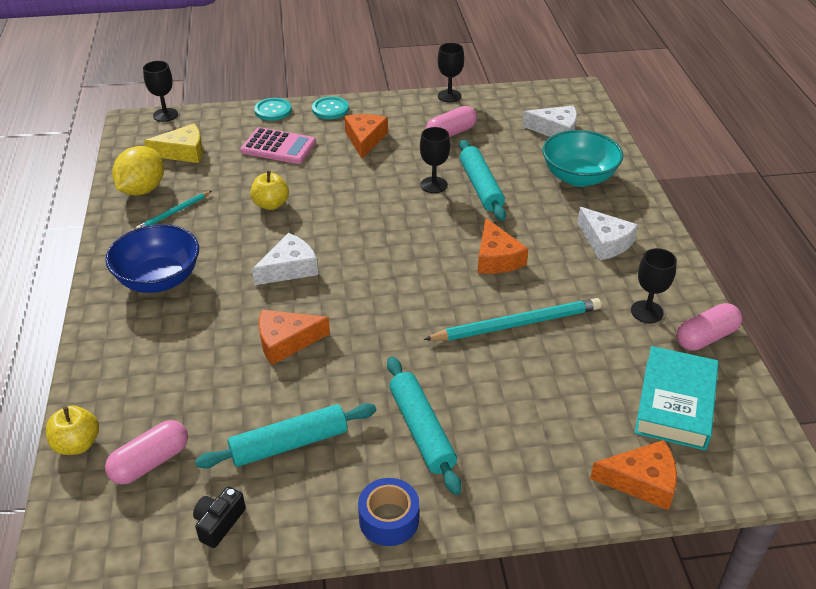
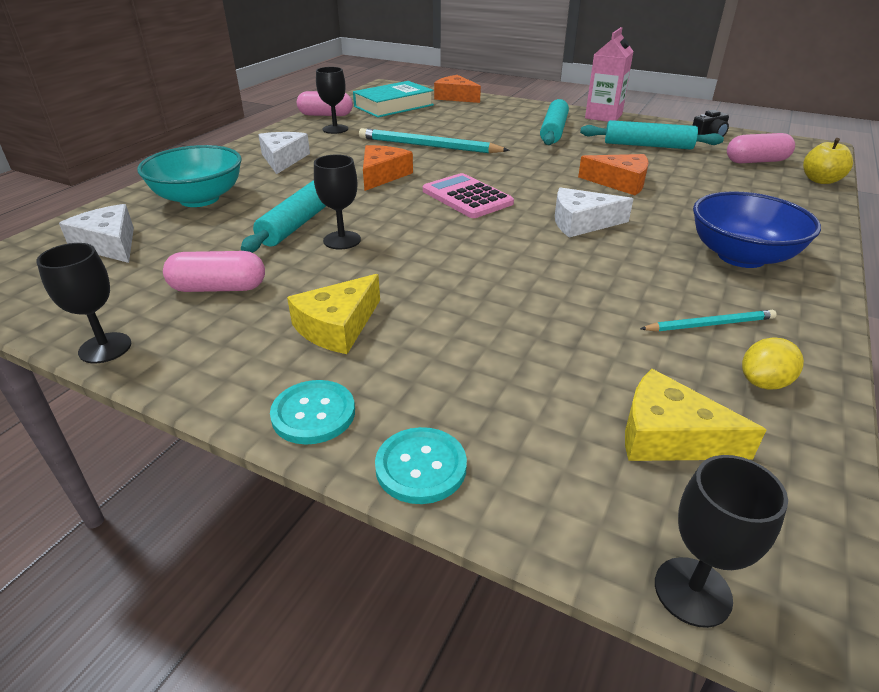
camera: 145 degrees left, 5 degrees down
(142, 190) = (764, 382): yellow lemon -> yellow lemon, size x0.57
(271, 204) = (559, 287): yellow apple -> none
(278, 147) = (481, 370): pink calculator -> pink calculator (467, 197)
(365, 139) = (337, 326): orange cheese -> yellow cheese
(389, 519) = (603, 116): blue tape -> pink carton

